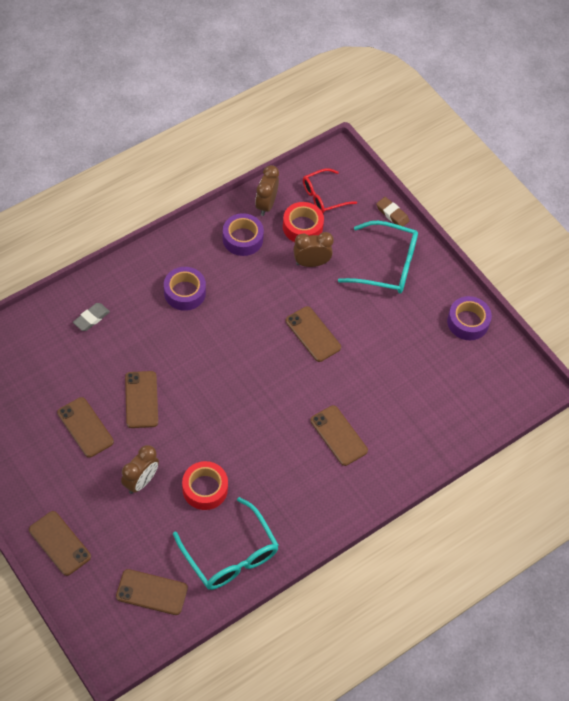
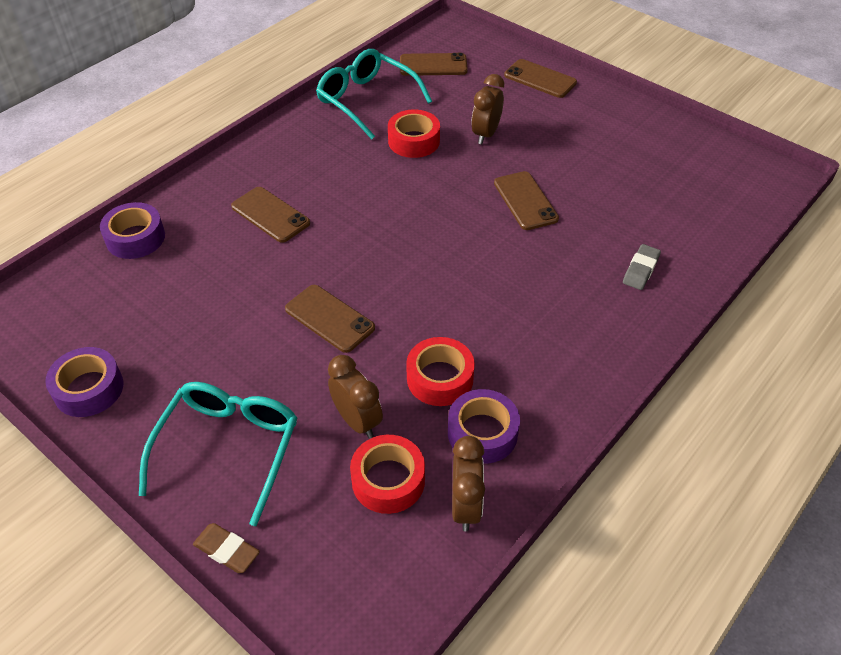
camera: 170 degrees right, 10 degrees down
(85, 427) = (574, 164): brown phone -> none
(184, 292) = (534, 330): purple tape -> purple tape (135, 238)
(255, 276) = (440, 378): none -> red tape
(311, 263) = (357, 421): brown clock -> brown clock turned 105 degrees counterclockwise
(323, 196) = (365, 553): red glasses -> none
(387, 265) = (228, 448): turquoise glasses -> turquoise glasses turned 105 degrees clockwise

